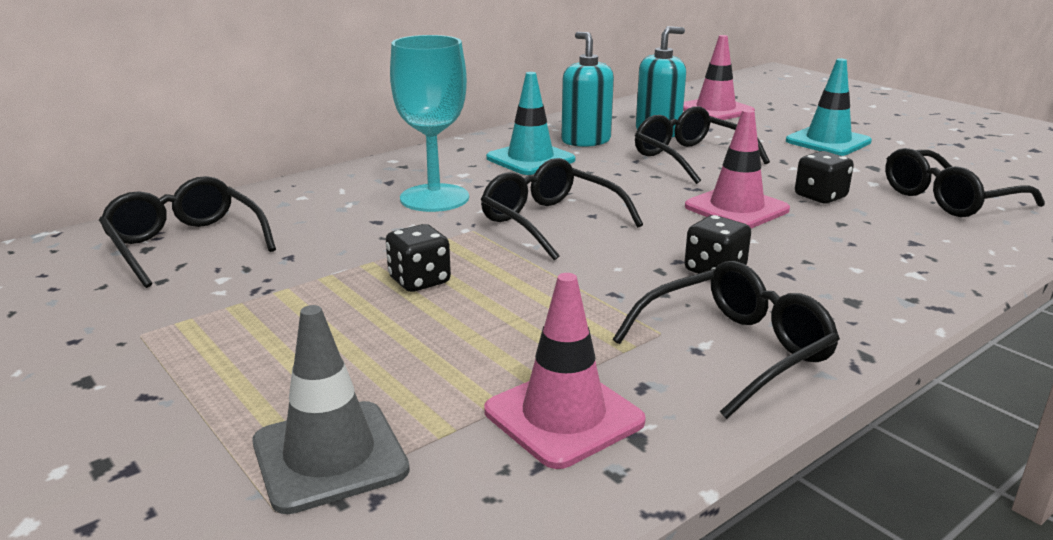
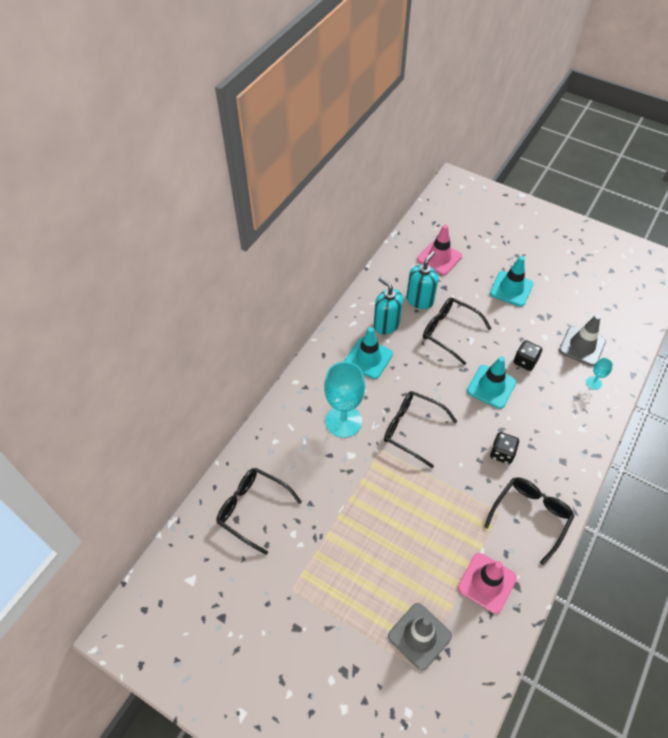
camera: 20 degrees left, 30 degrees up
(419, 281) = (382, 505): black dice -> none
(736, 208) = (491, 387): pink traffic cone -> turquoise traffic cone
(948, 199) = (582, 346): black glasses -> grey traffic cone
(962, 234) = (593, 383): none -> turquoise goblet

